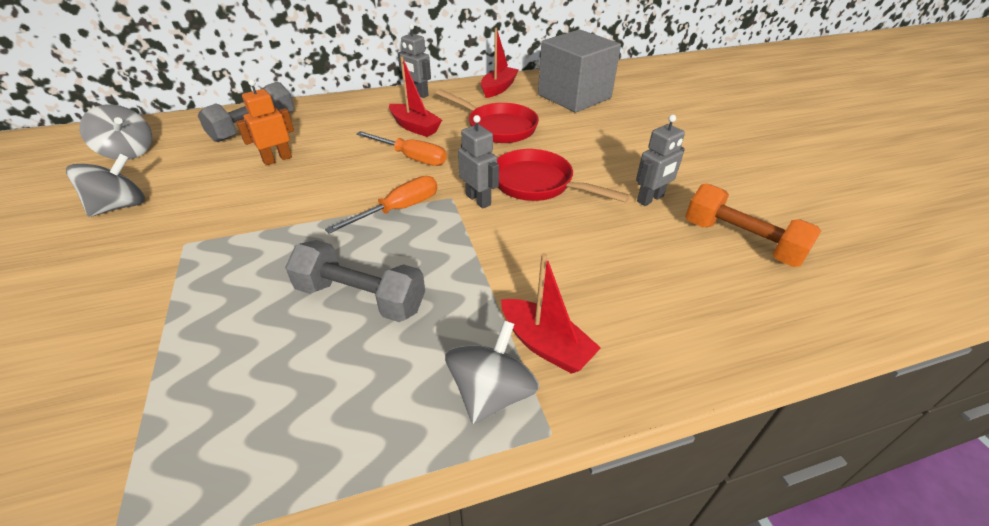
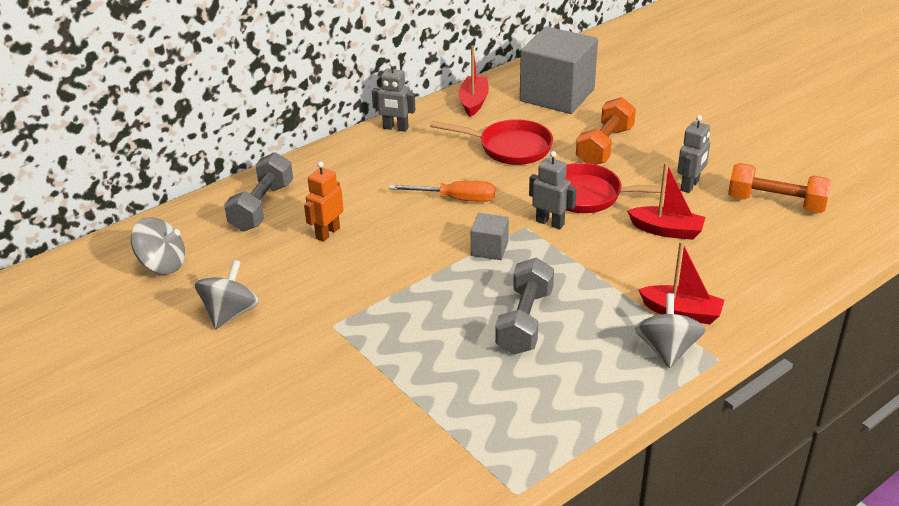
camera: 20 degrees left, 5 degrees down
(361, 298) = (524, 321): grey dumbbell -> grey dumbbell turned 75 degrees counterclockwise
(398, 209) = (489, 249): orange screwdriver -> grey cube
(415, 127) = (428, 167): red boat -> red boat (666, 230)
(586, 144) = (604, 146): none -> orange dumbbell

